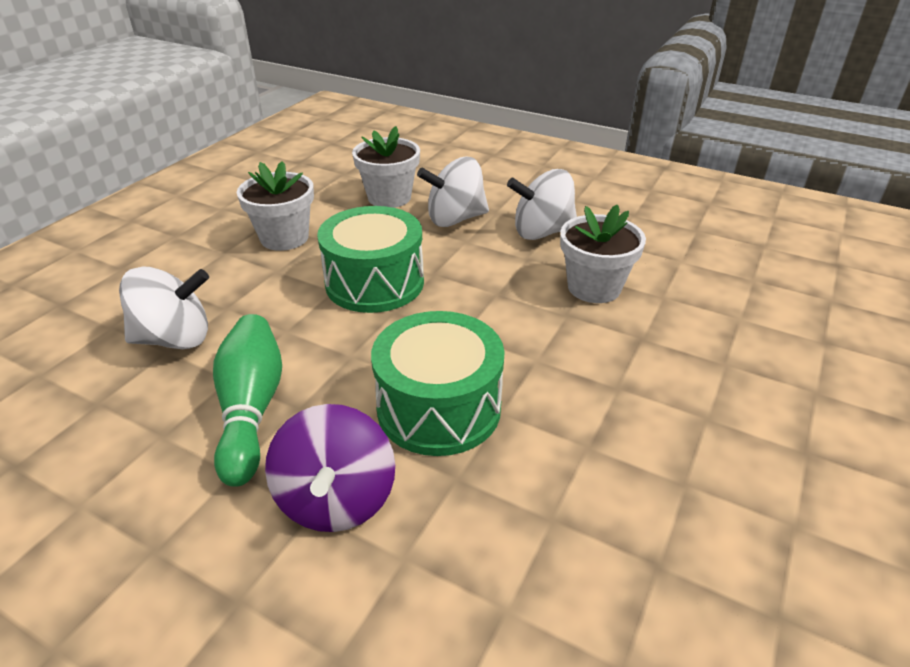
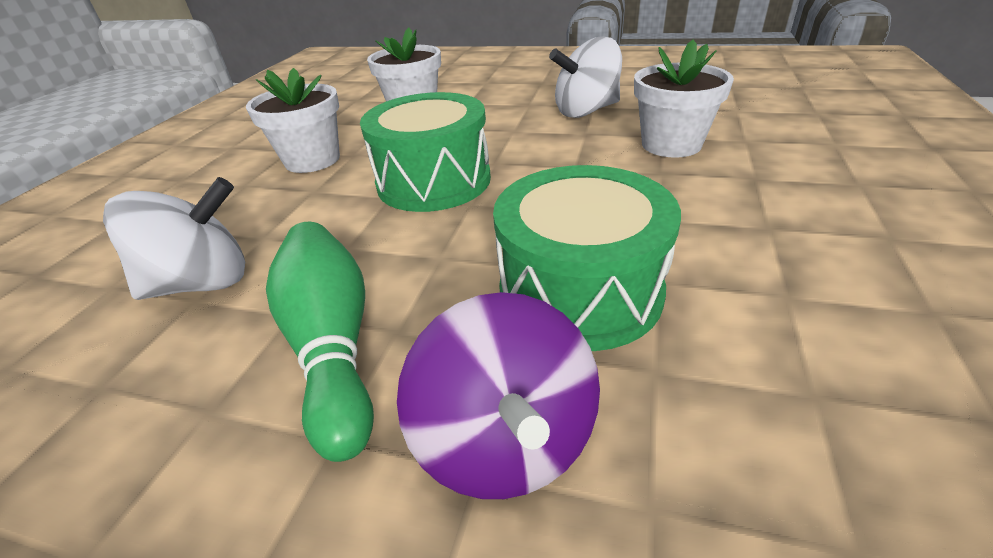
camera: 10 degrees left, 0 degrees up
(455, 219) = (491, 115): white spinning top -> none

